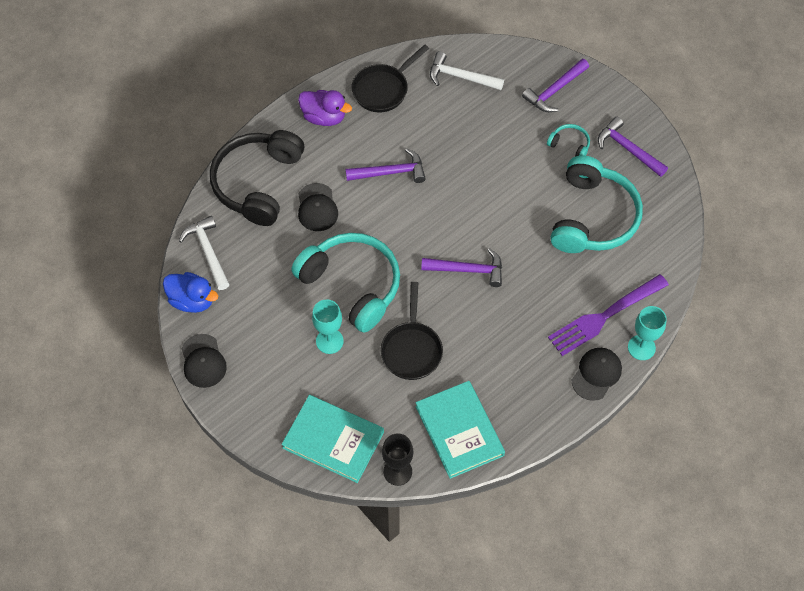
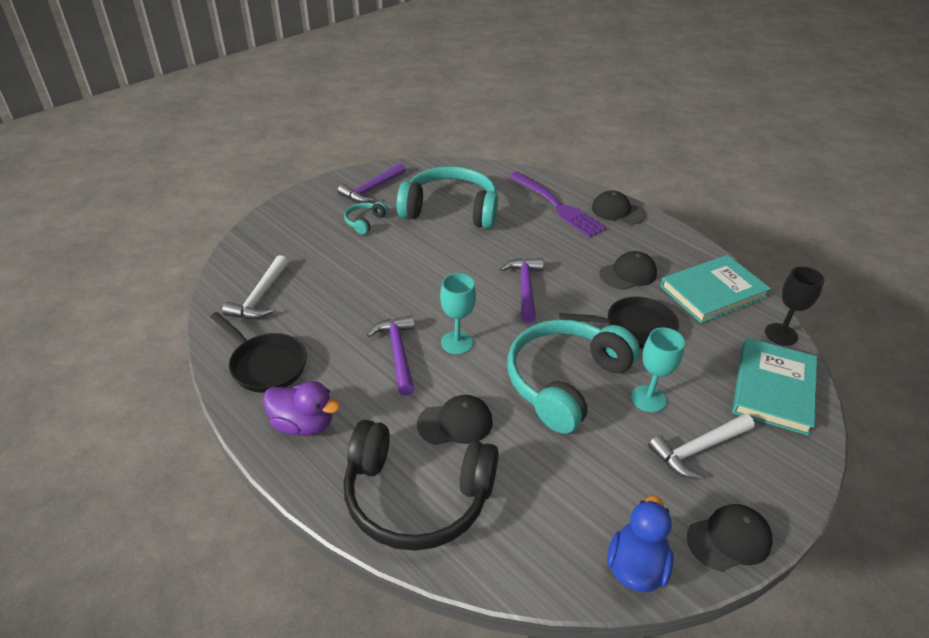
camera: 95 degrees left, 20 degrees down
(208, 251) = (546, 554): white hammer -> white hammer (698, 449)
(324, 117) = (303, 424): purple duck -> purple duck turned 90 degrees clockwise
(488, 361) = (628, 274): none -> black cap
(554, 91) = (294, 230): purple hammer -> none
(641, 347) = (583, 188): turquoise goblet -> turquoise goblet (457, 342)

